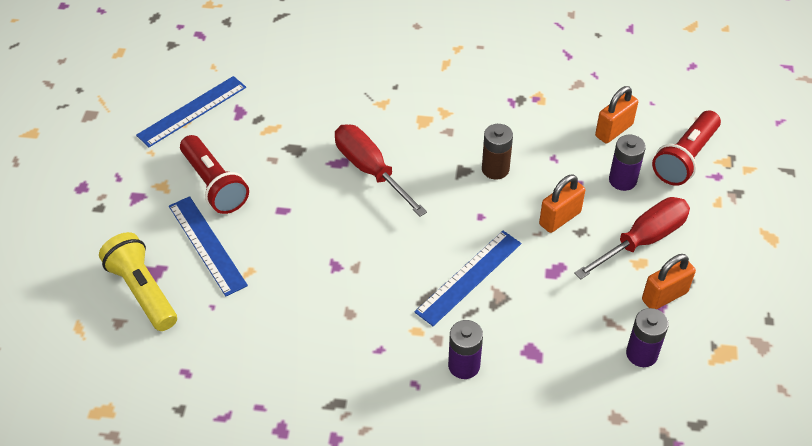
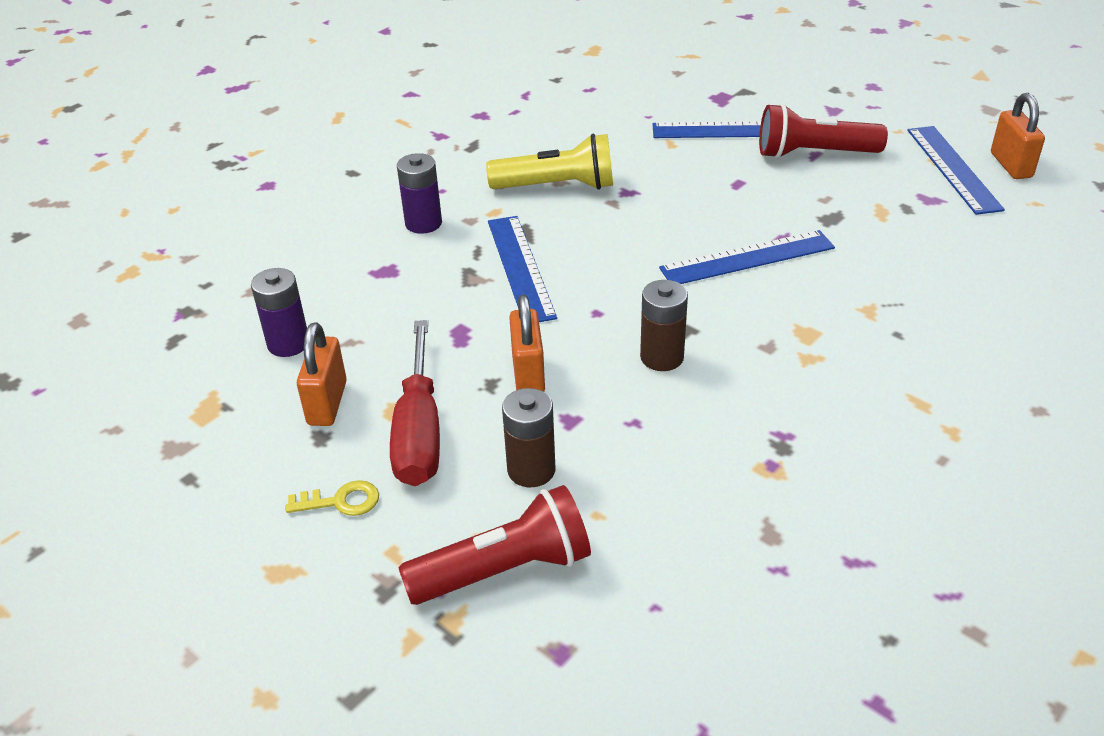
camera: 125 degrees right, 10 degrees down
(143, 291) = (702, 88): yellow flashlight -> yellow flashlight (557, 186)
(371, 170) = (747, 258): red screwdriver -> blue ruler
(614, 130) = (632, 517): orange padlock -> orange padlock (1011, 165)
(622, 180) = (531, 470): purple battery -> brown battery
(685, 158) = (504, 570): red flashlight -> red flashlight turned 90 degrees clockwise
(714, 242) = (341, 501): none -> yellow key

